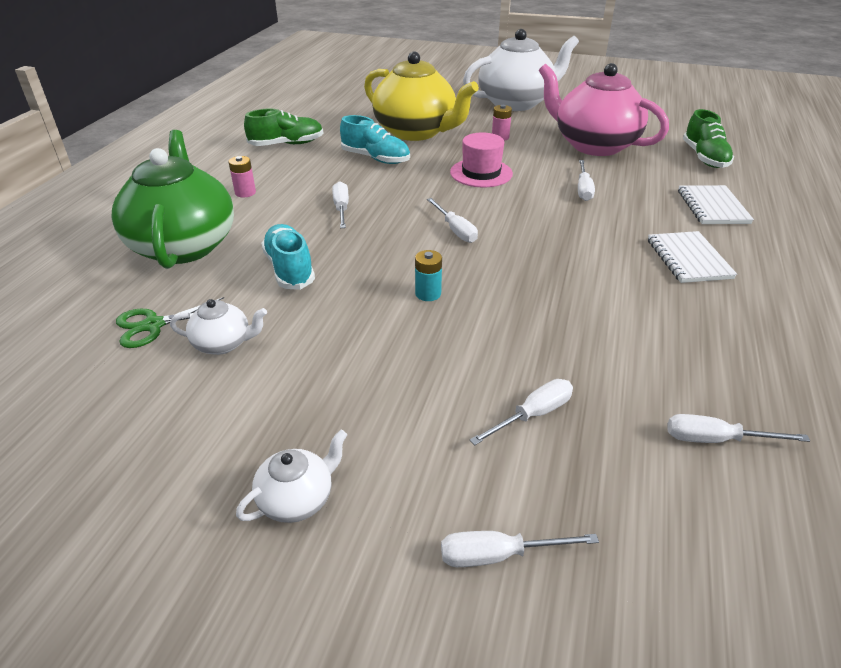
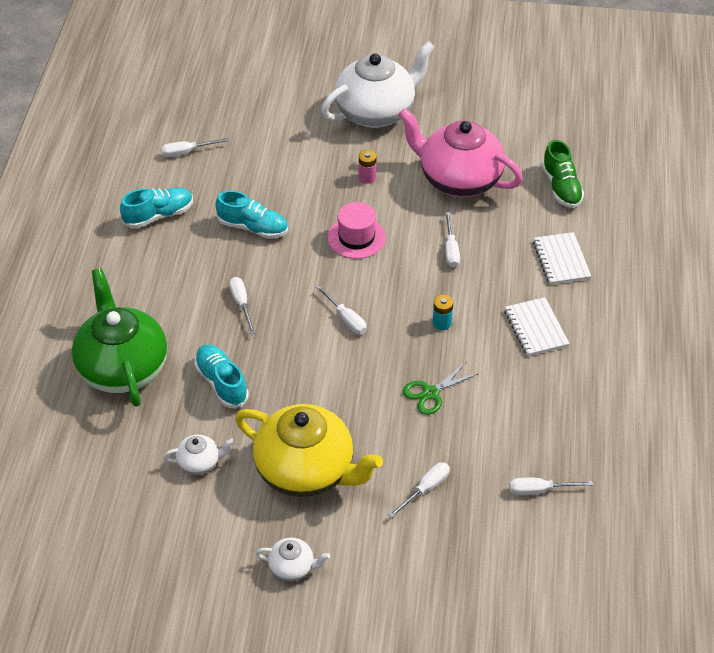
camera: 10 degrees left, 10 degrees up
(153, 325) = (140, 453): green scissors -> green scissors (430, 393)
(245, 192) = (147, 294): pink battery -> none
(287, 144) = (158, 215): green shoe -> turquoise shoe
(297, 499) = (292, 567): white teapot -> white teapot turned 60 degrees clockwise
(416, 132) = (282, 178): yellow teapot -> yellow teapot (307, 470)
(428, 294) = (337, 394): turquoise battery -> turquoise battery (442, 323)
(498, 555) = (414, 581): white screwdriver -> white screwdriver (187, 152)

